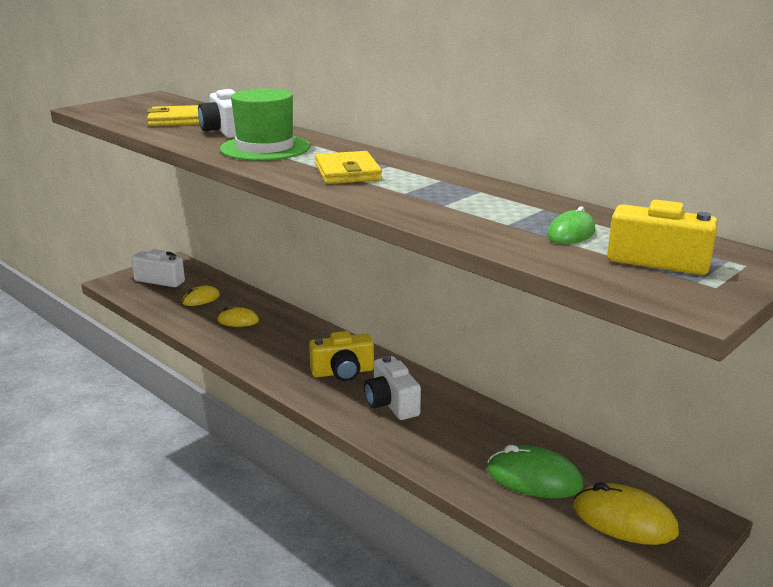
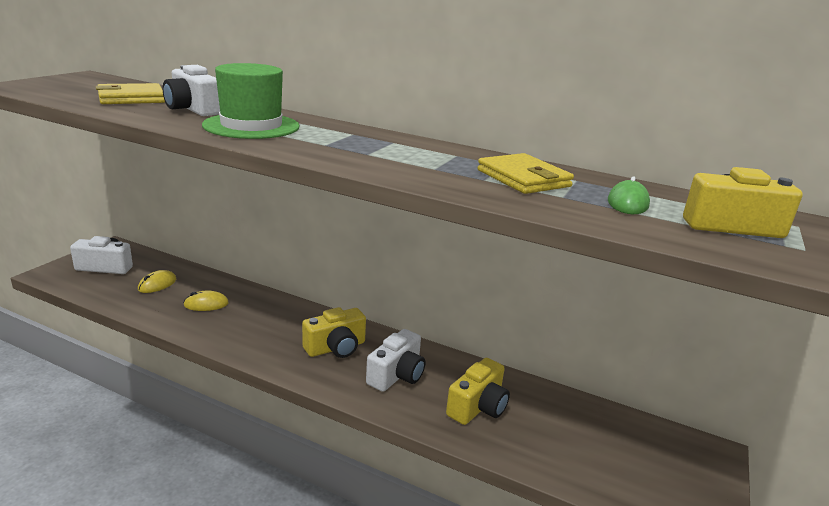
camera: 20 degrees left, 0 degrees up
(347, 172) = (359, 149): yellow wallet -> yellow wallet (523, 178)
(391, 403) = (397, 375): white camera -> white camera turned 105 degrees counterclockwise
(459, 442) = (478, 407): none -> yellow camera
(534, 478) = (561, 434): green mouse -> none
(624, 519) = (656, 464): yellow mouse -> none

